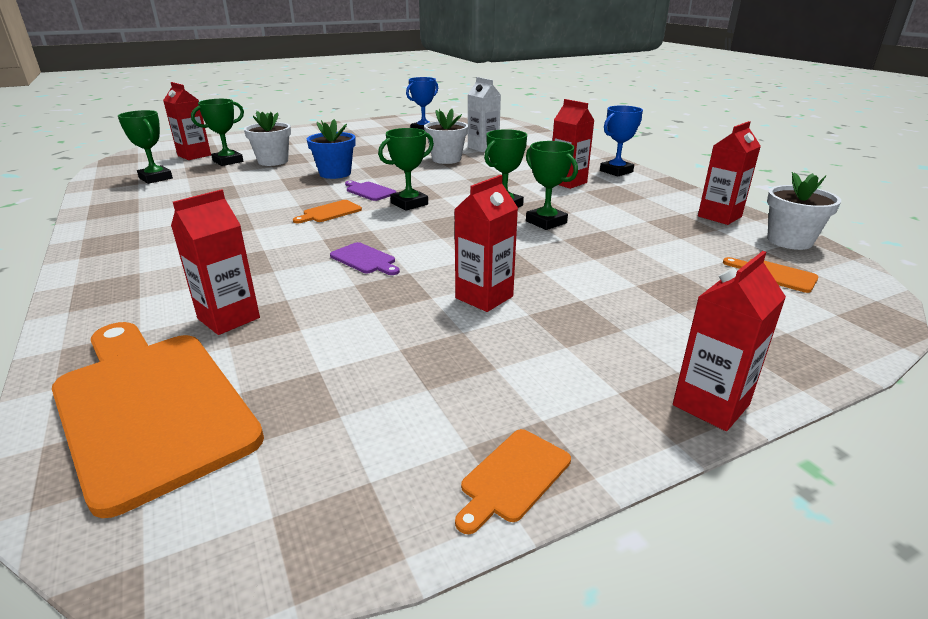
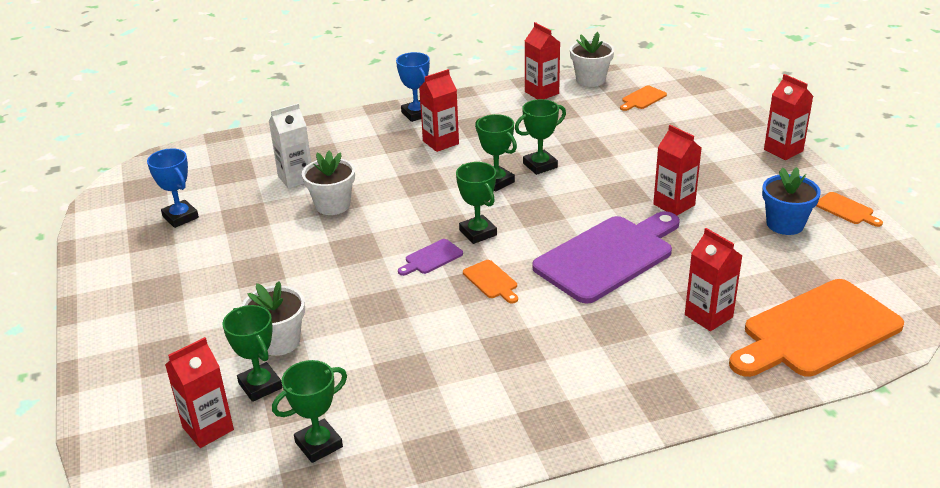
camera: 80 degrees left, 5 degrees up
(335, 173) = (358, 284): blue flower pot -> blue flower pot (785, 224)
(365, 259) = (608, 256): purple cutting board -> purple cutting board, size x2.44

